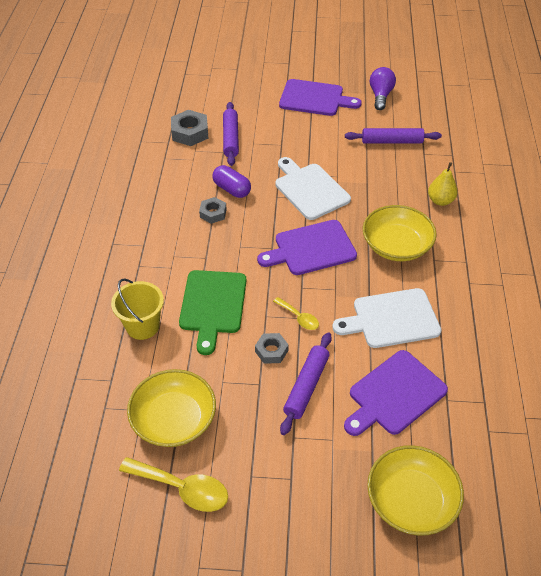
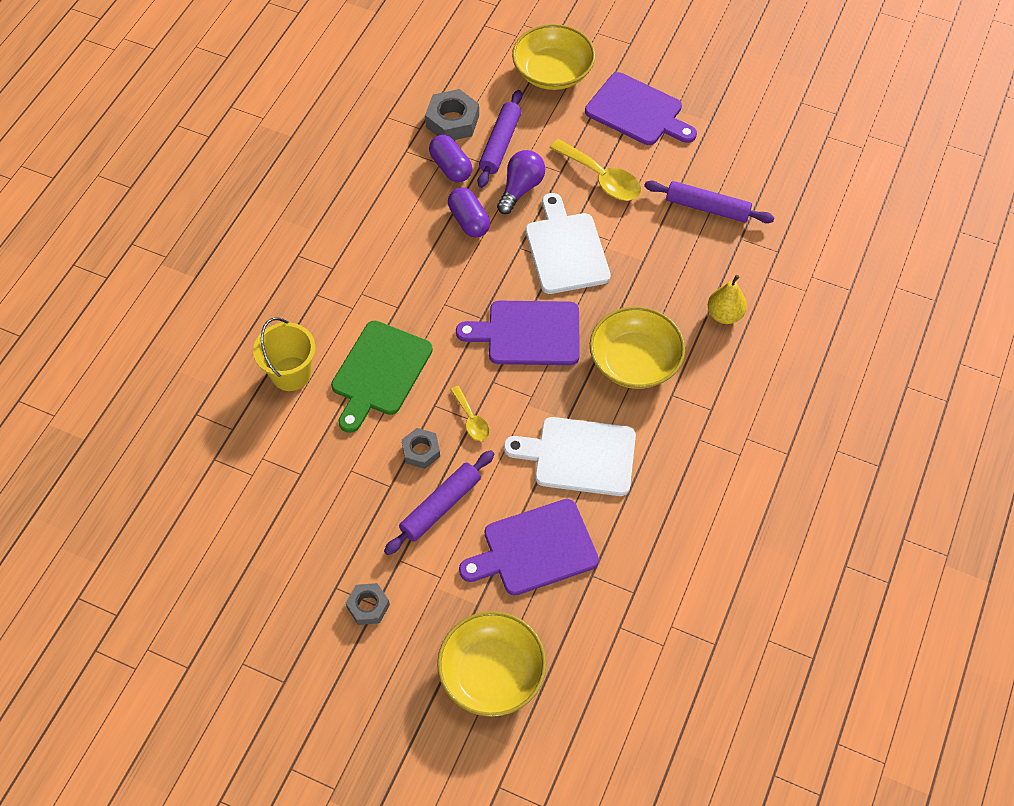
camera: 20 degrees right, 10 degrees up
(174, 420) = (281, 497): yellow bowl -> yellow bowl (553, 72)
(182, 488) = (259, 576): yellow spoon -> yellow spoon (601, 178)
(202, 160) = (451, 167): none -> purple capsule
(213, 213) = (431, 248): grey nut -> grey nut (368, 606)
(380, 95) = (729, 131): purple light bulb -> purple light bulb (521, 188)

